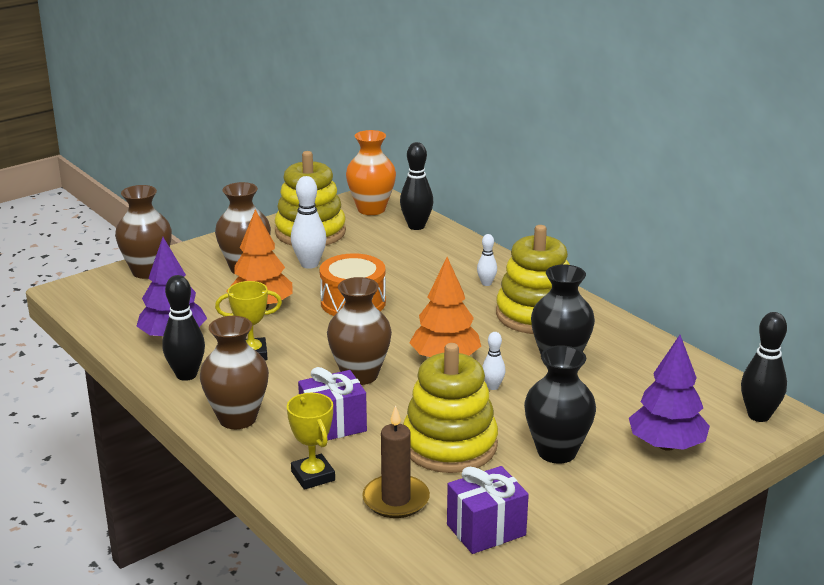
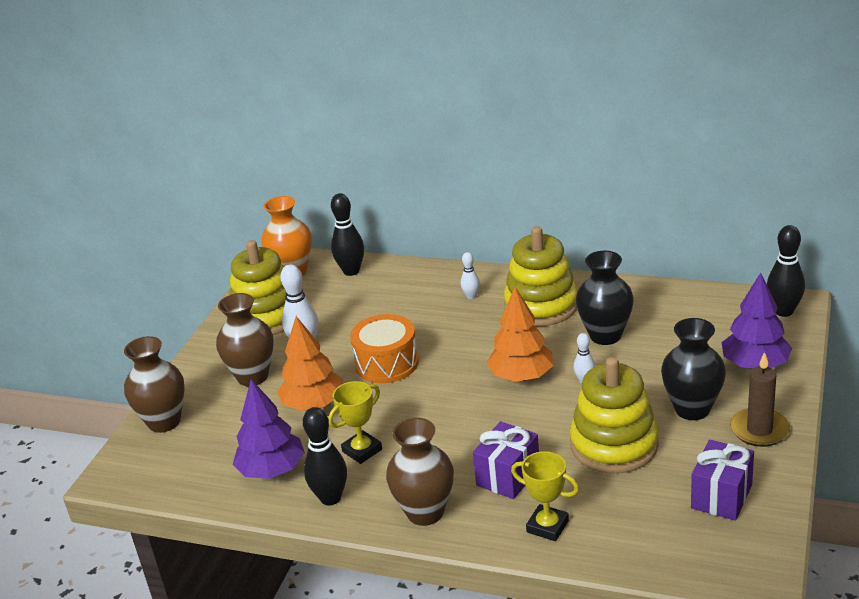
camera: 30 degrees left, 5 degrees up
(360, 375) = (474, 423): brown vase -> none
(396, 500) = (632, 510): brown candle -> brown candle (759, 430)

